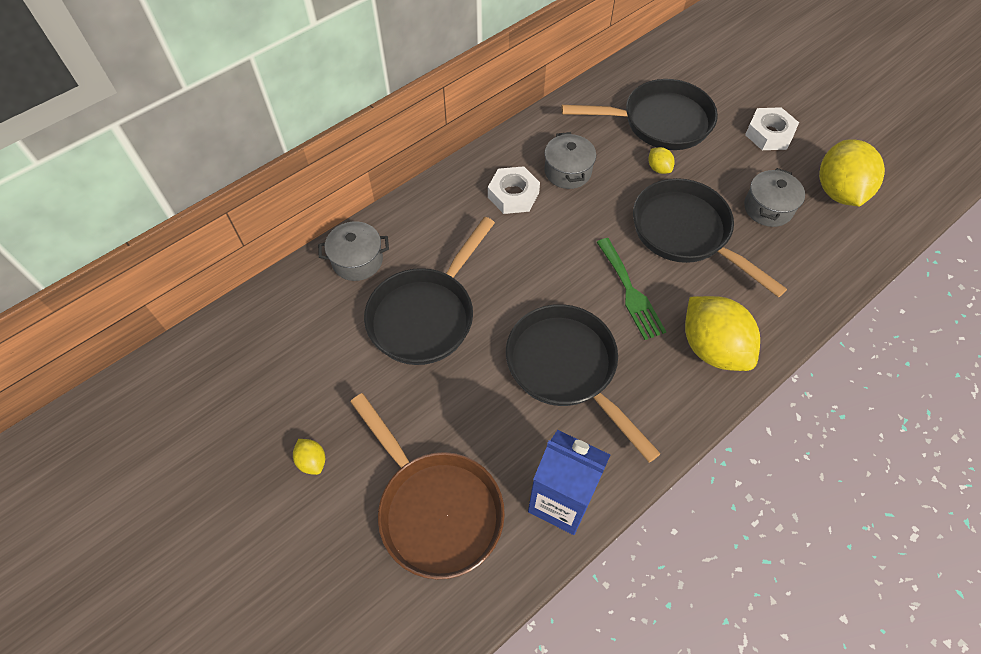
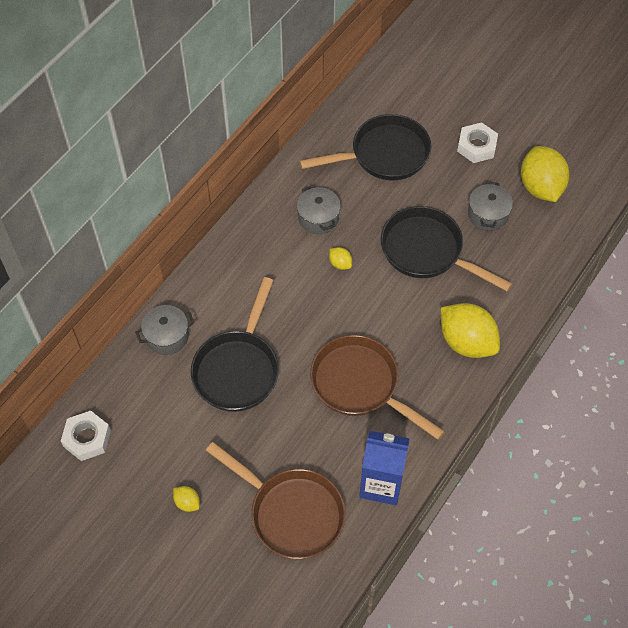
camera: 15 degrees left, 0 degrees up
(513, 195) = (278, 249): white nut -> white nut (87, 438)
(566, 368) = (360, 385): black pan -> brown pan
(630, 292) = (394, 312): green fork -> none
(658, 168) = (393, 198): yellow lemon -> yellow lemon (340, 264)

